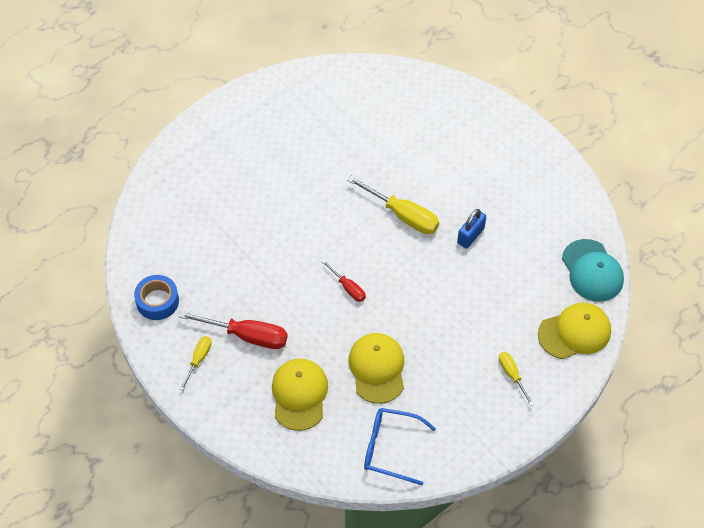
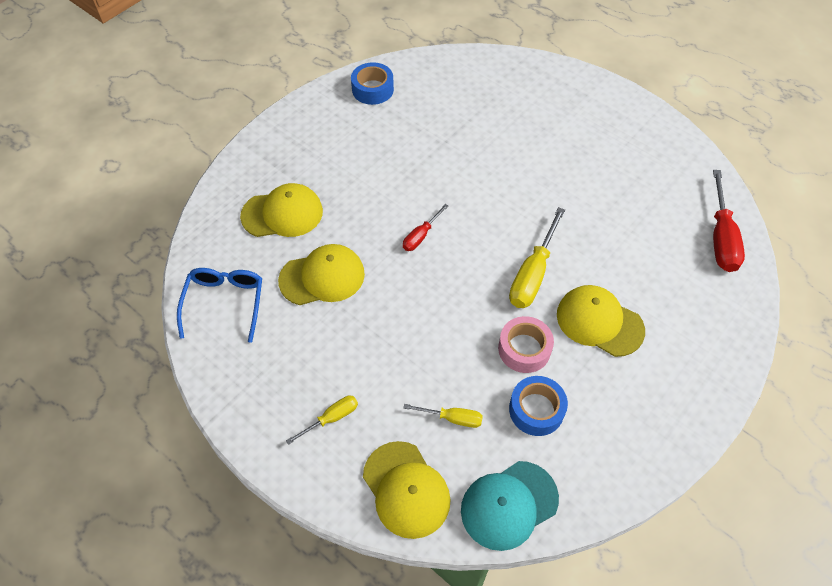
camera: 80 degrees right, 0 degrees up
(198, 360) = (313, 129): yellow screwdriver -> yellow screwdriver (452, 418)
(247, 336) = (345, 161): red screwdriver -> red screwdriver (721, 238)
(454, 182) = (599, 322): none -> yellow cap
(470, 236) = (524, 349): blue padlock -> pink tape
(522, 239) = (536, 410): none -> blue tape

